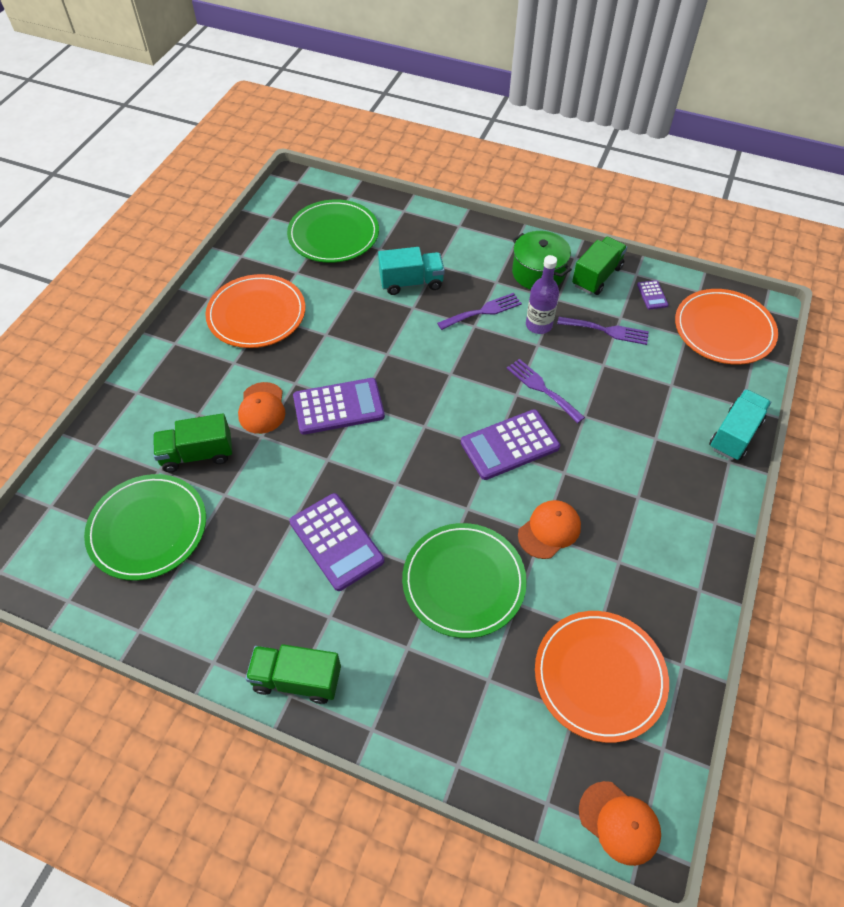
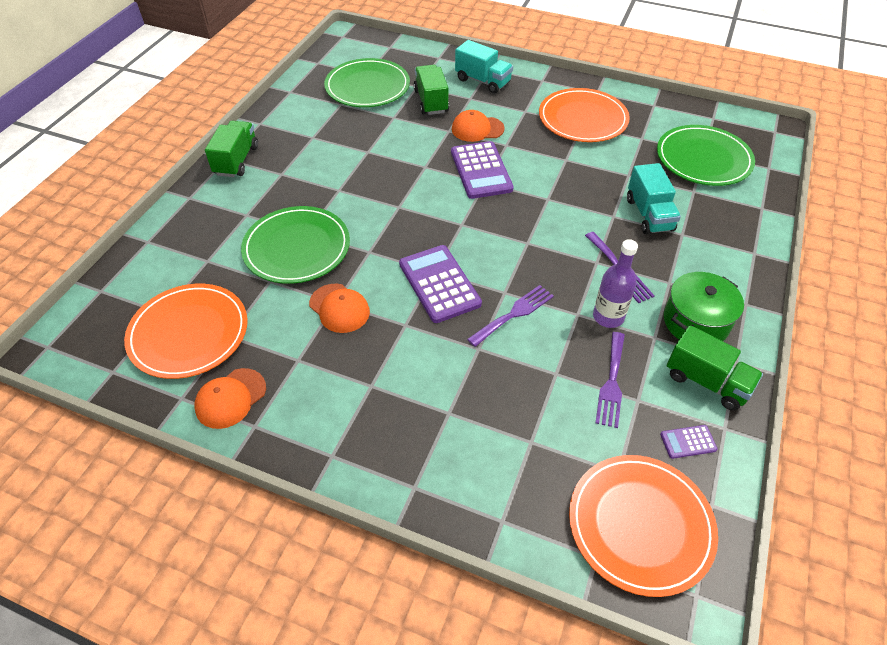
camera: 90 degrees right, 5 degrees down
(336, 541) = (345, 174): purple calculator -> none
(619, 822) = (68, 334): orange cap -> orange cap (230, 398)
(734, 434) = (455, 502): turquoise truck -> turquoise truck (483, 81)

